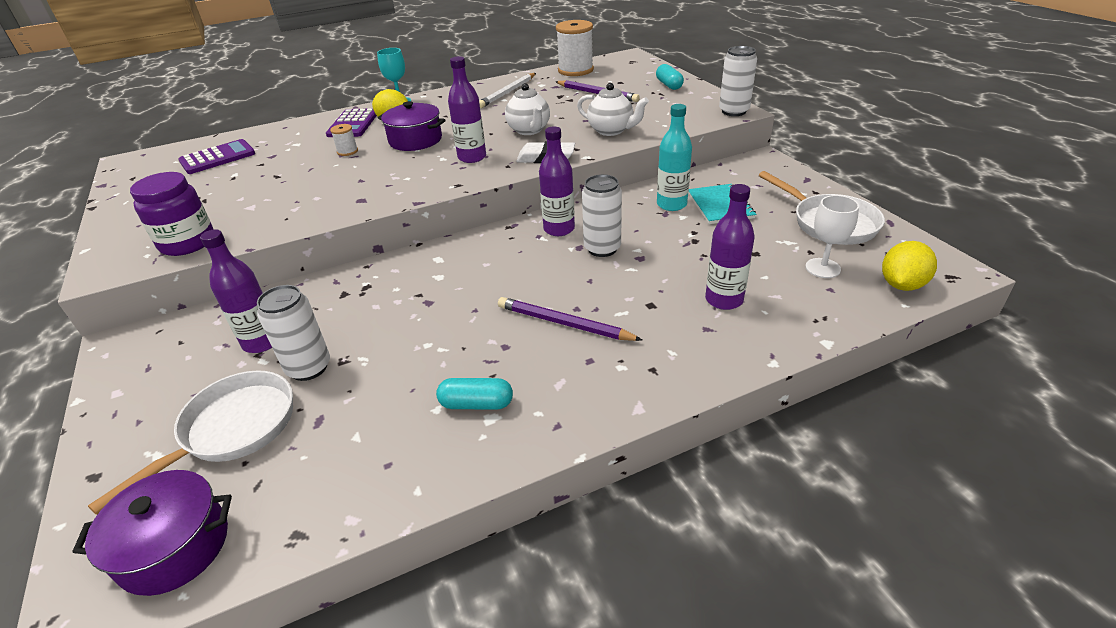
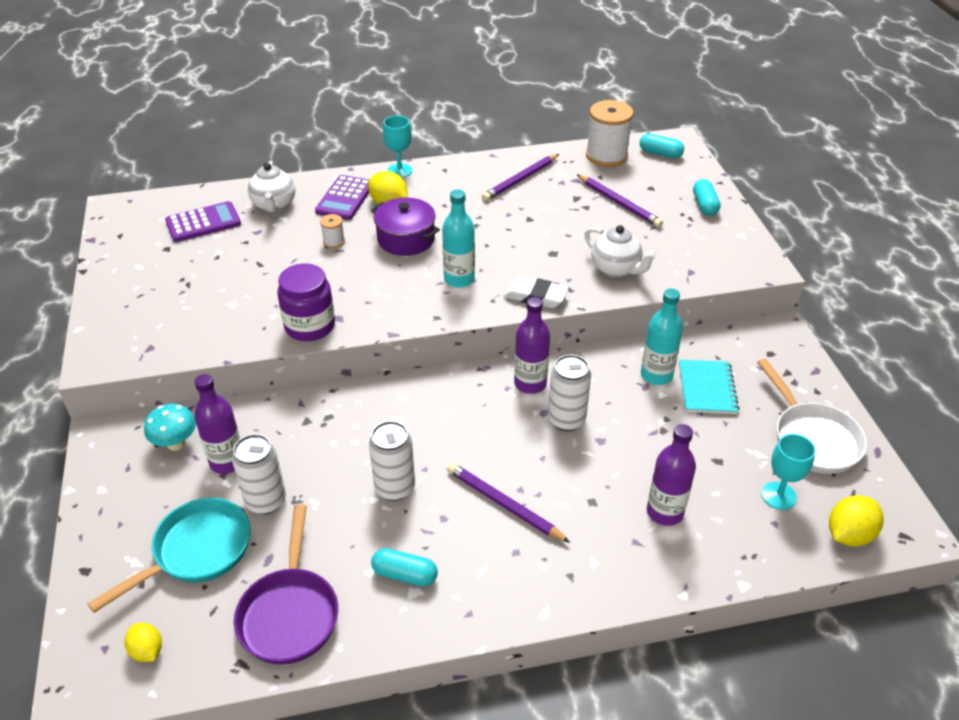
camera: 10 degrees right, 5 degrees up
(174, 547) = (147, 651): purple pot -> yellow lemon
(188, 243) = (171, 340): purple jar -> purple jar (310, 326)
(203, 337) = (176, 443): none -> turquoise mushroom
(232, 430) = (196, 552): white pan -> turquoise pan
(351, 468) = (290, 613): none -> purple pan
(472, 157) = (459, 279): purple bottle -> turquoise bottle
(508, 92) = (520, 180): white pencil -> purple pencil
(529, 130) = (528, 249): white teapot -> white teapot (274, 205)
(619, 63) = (660, 153): none -> turquoise capsule
(734, 111) = (761, 266): white can -> white can (395, 487)
(822, 268) = (778, 496): white goblet -> turquoise goblet

